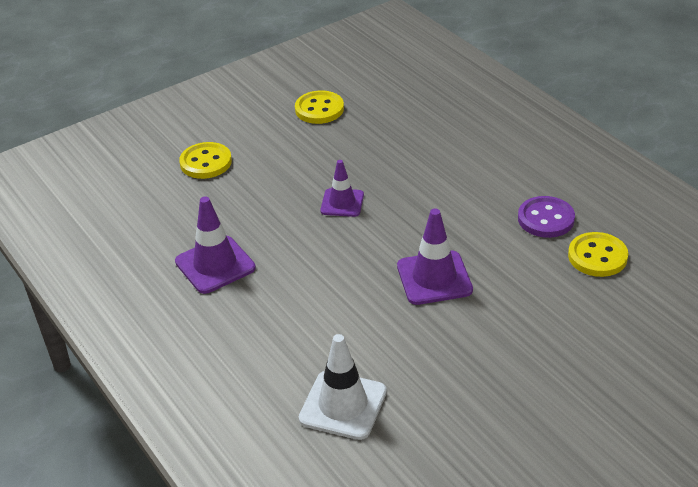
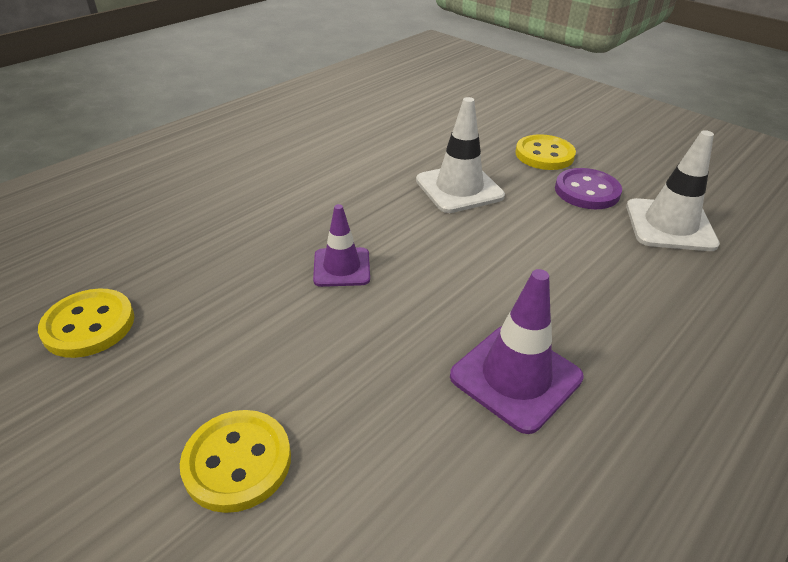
camera: 105 degrees left, 0 degrees up
(434, 278) = (459, 188): purple traffic cone -> white traffic cone
(546, 219) = (348, 135): purple button -> purple button (587, 191)
(597, 256) = (396, 113): yellow button -> yellow button (544, 155)

